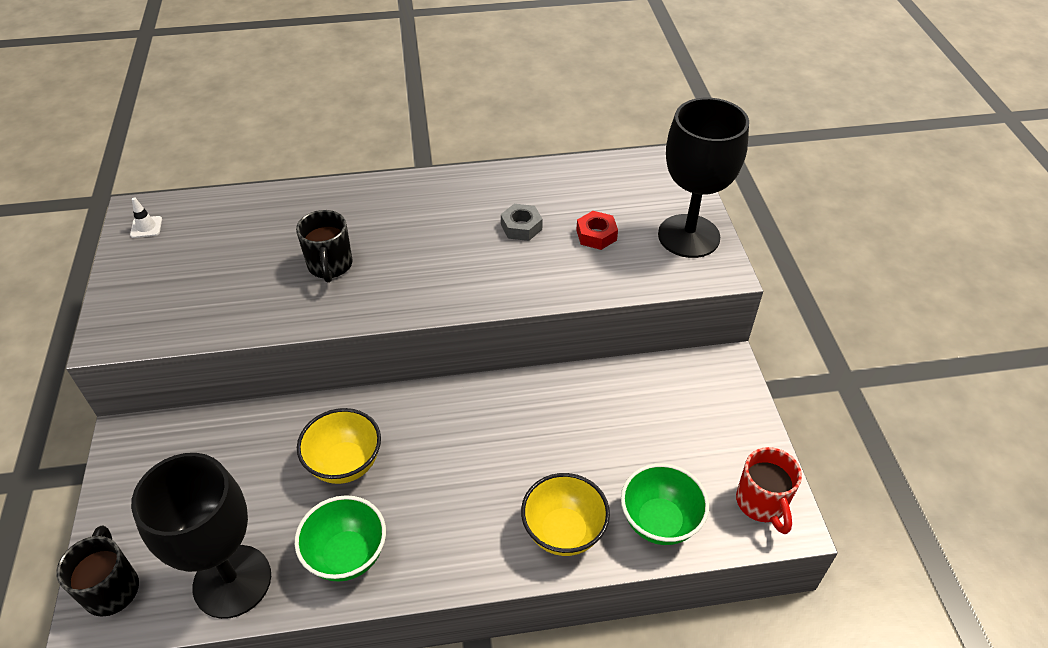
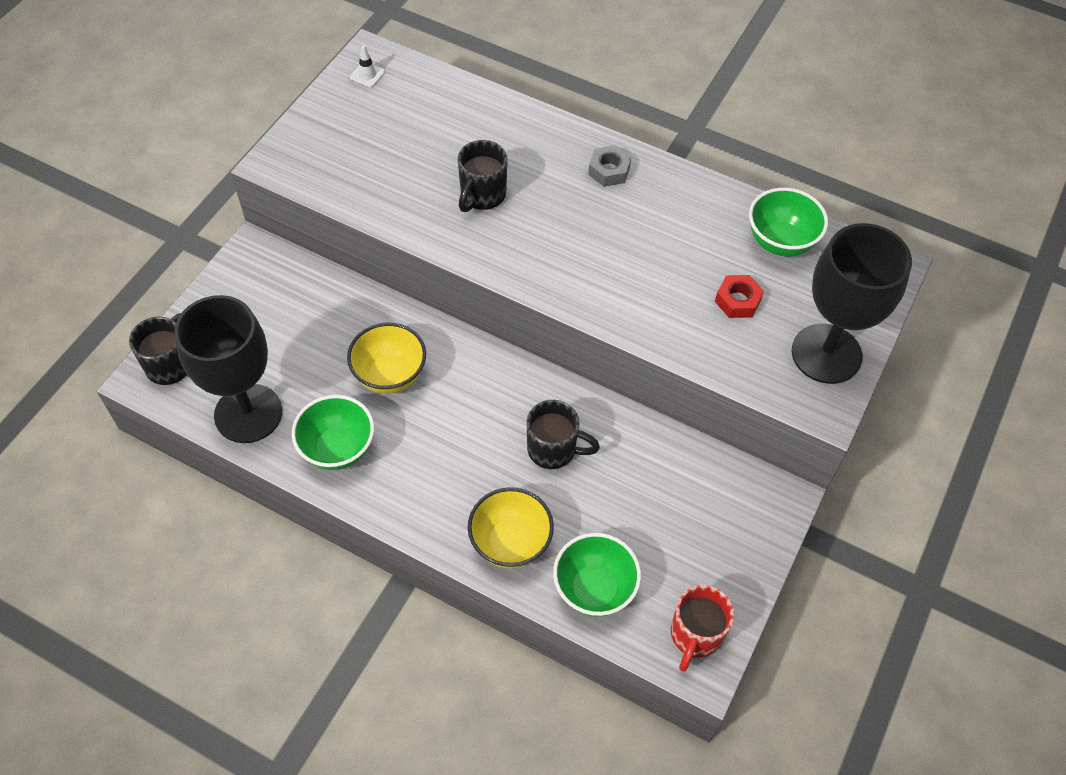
camera: 35 degrees right, 10 degrees up
(521, 227) = (675, 252): grey nut -> grey nut (609, 170)
(534, 436) = (554, 450): none -> black mug
(588, 182) = (780, 242): none -> green bowl

